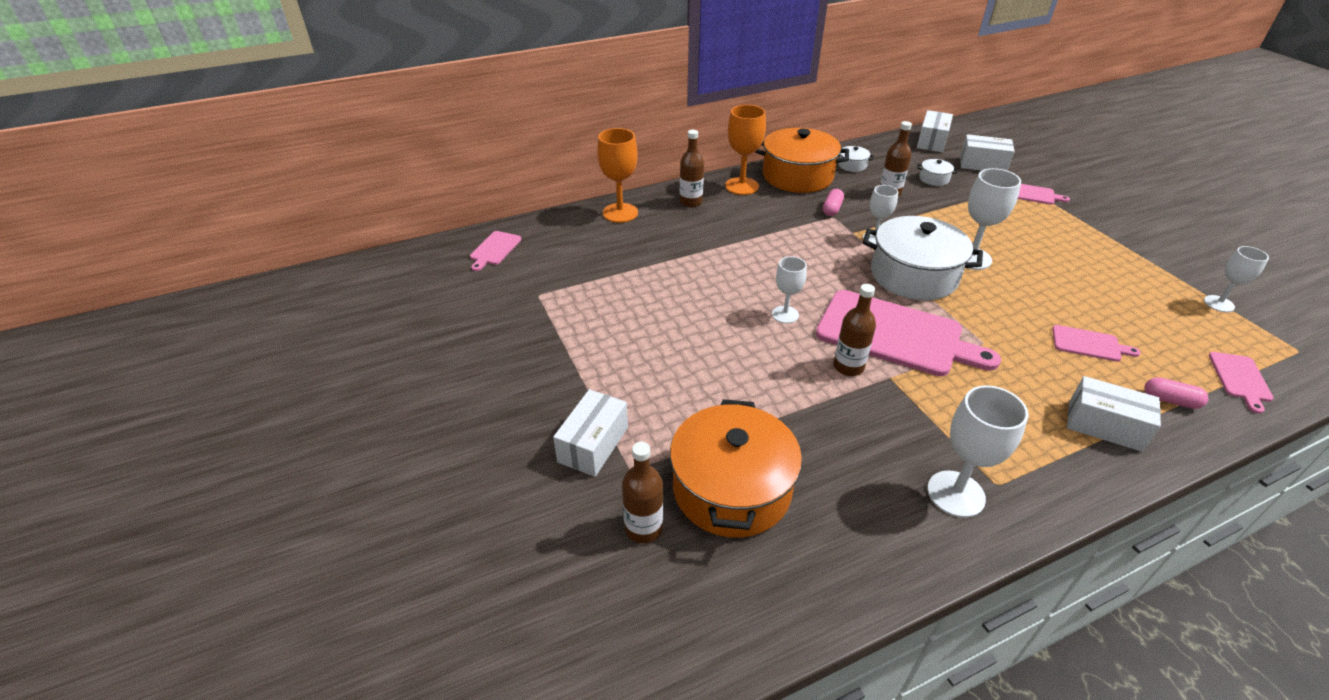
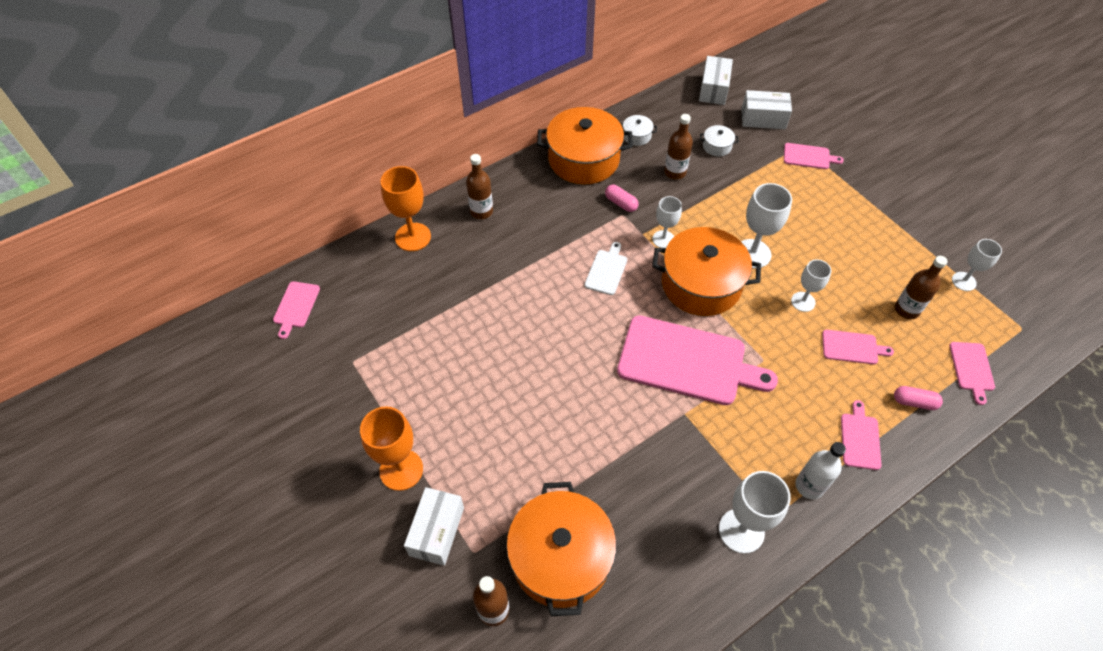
camera: 10 degrees left, 15 degrees up
(741, 186) = (529, 181): orange goblet -> orange goblet (401, 470)
(785, 314) = (587, 352): white goblet -> white goblet (803, 302)
(812, 255) = (606, 270): none -> white cutting board
(832, 209) = (621, 203): pink capsule -> pink capsule turned 60 degrees counterclockwise
(848, 367) = (648, 407): brown bottle -> brown bottle (906, 309)
(913, 275) = (701, 284): white pot -> orange pot
(1042, 462) = (809, 486): none -> white bottle
(1104, 426) = (860, 439): white box -> pink cutting board

